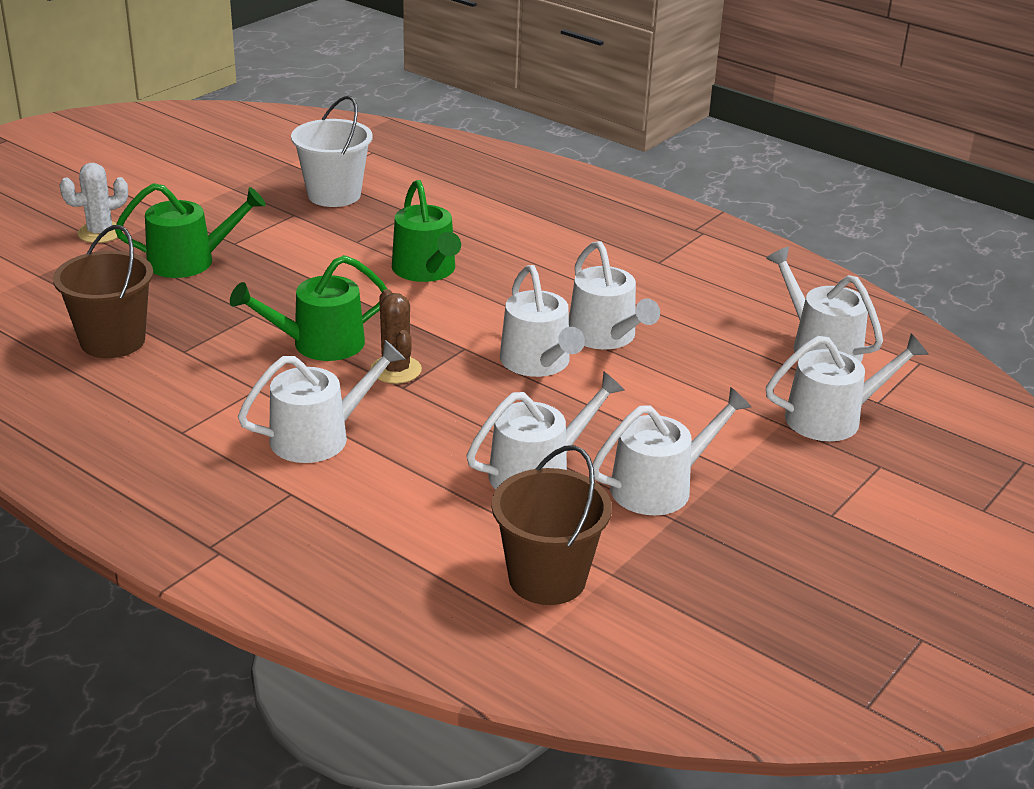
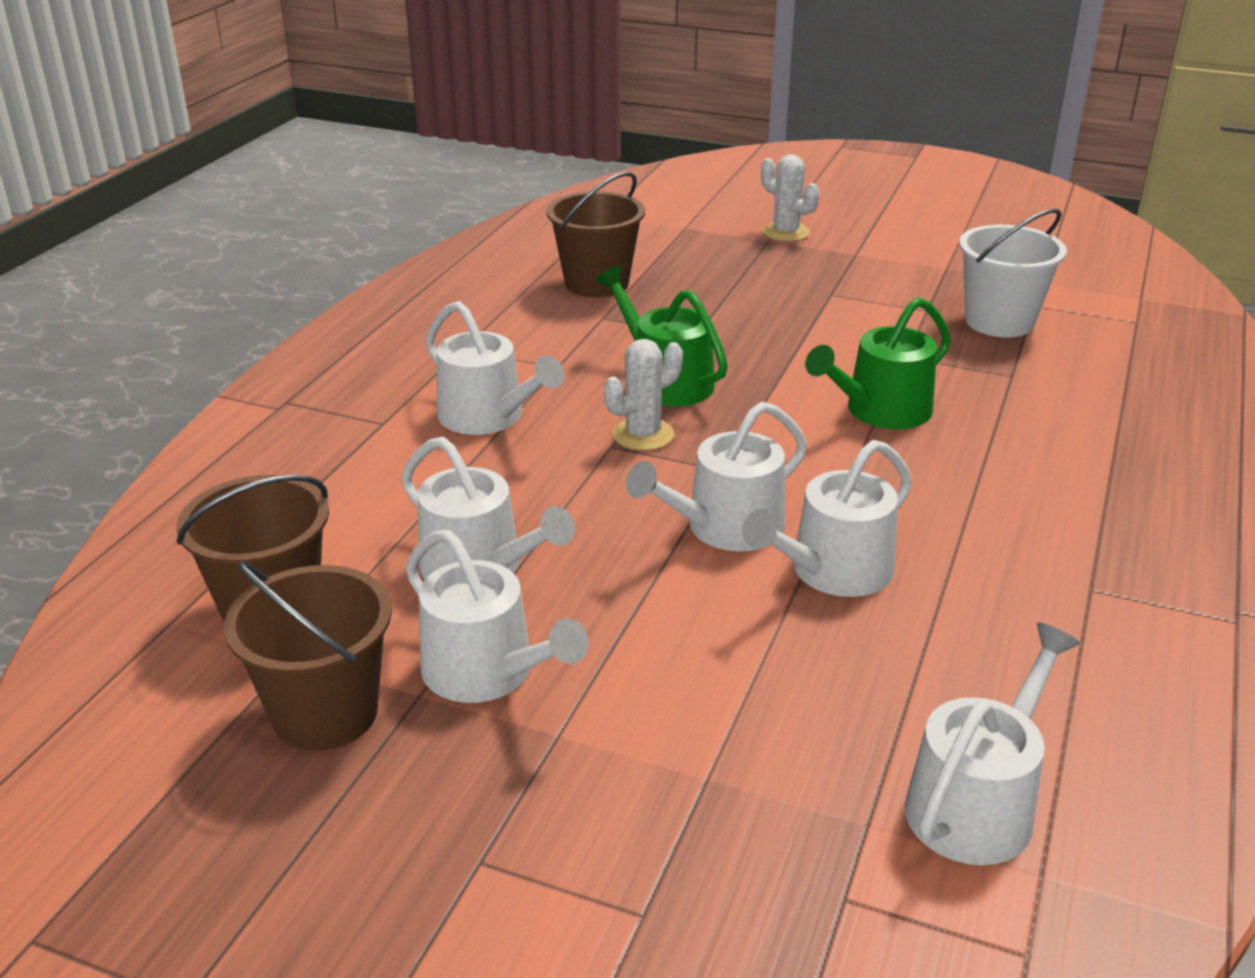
camera: 75 degrees right, 0 degrees up
(189, 261) = (772, 282): green watering can -> none
(396, 370) = (643, 435): brown cactus -> white cactus
(680, 562) = (325, 713): none -> brown bucket
(832, 418) = (756, 838): white watering can -> none

